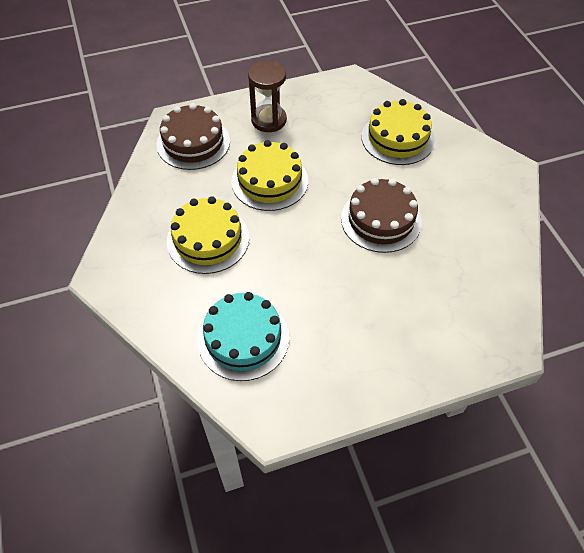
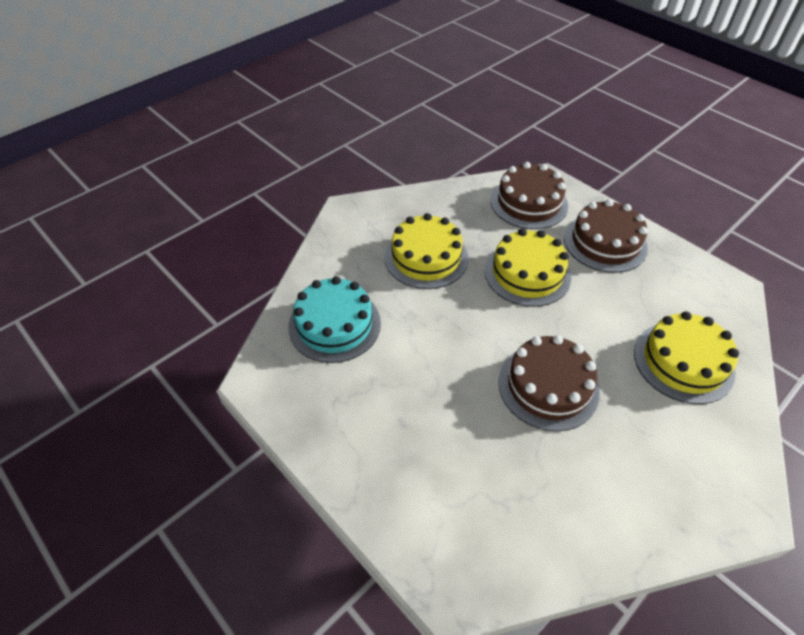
camera: 65 degrees right, 5 degrees down
(268, 120) = (605, 242): brown hourglass -> brown cake

